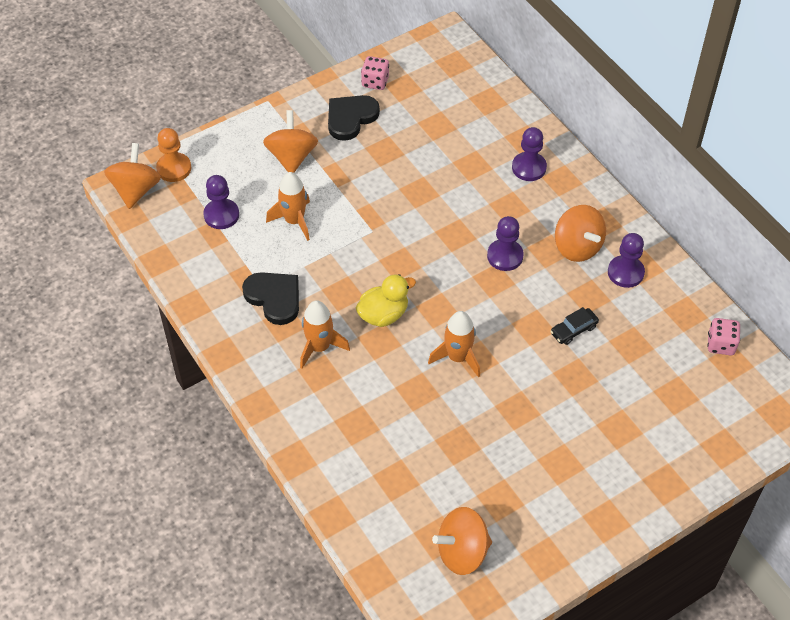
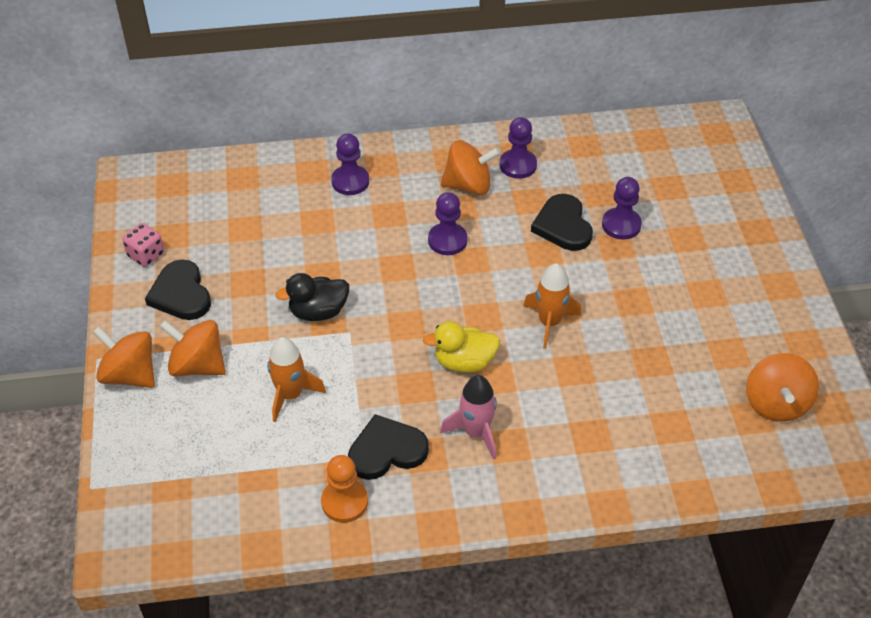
camera: 65 degrees left, 5 degrees down
(136, 190) = (136, 538): orange spinning top -> orange spinning top (130, 374)
(174, 168) = (131, 486): orange pawn -> orange pawn (344, 502)
(221, 215) = (236, 461): purple pawn -> purple pawn (621, 225)
(319, 347) = (476, 432): orange rocket -> pink rocket
(381, 204) = (318, 311): none -> black duck
(383, 314) = (464, 362): yellow duck -> yellow duck turned 90 degrees counterclockwise
(573, 330) = (563, 226): black car -> black heart
(721, 344) = (630, 138): pink dice -> none

